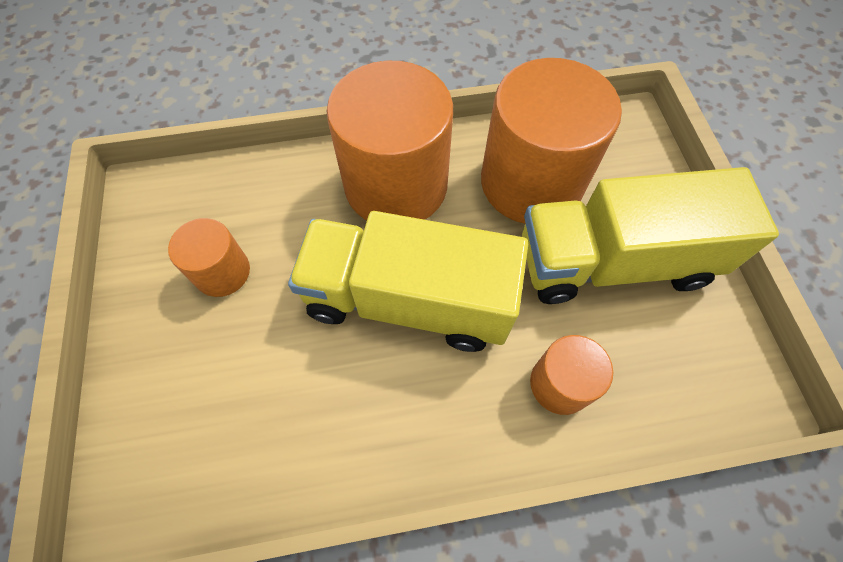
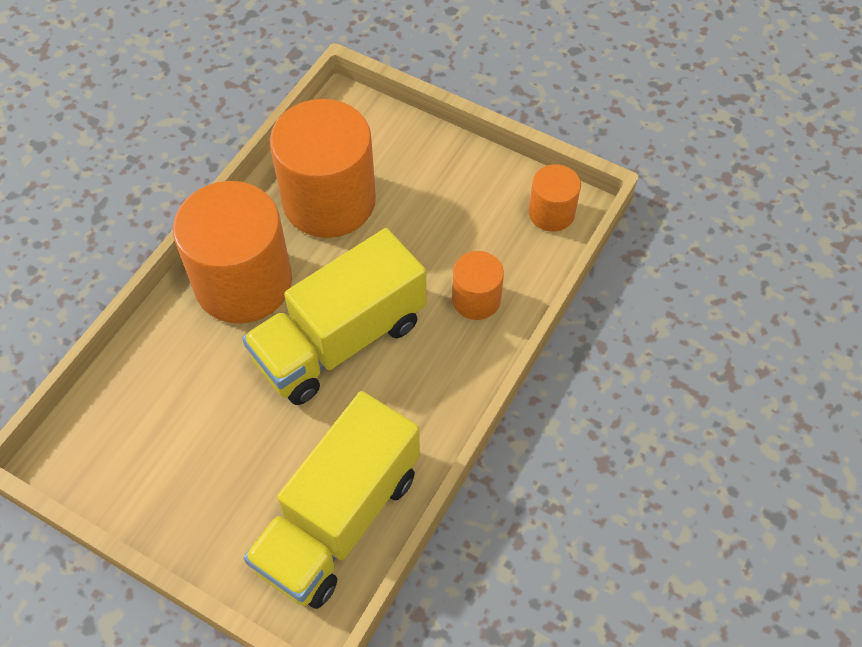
camera: 50 degrees left, 5 degrees down
(222, 272) = (198, 443): orange cylinder -> orange cylinder (551, 213)
(614, 262) = (431, 205): yellow truck -> yellow truck (339, 519)

